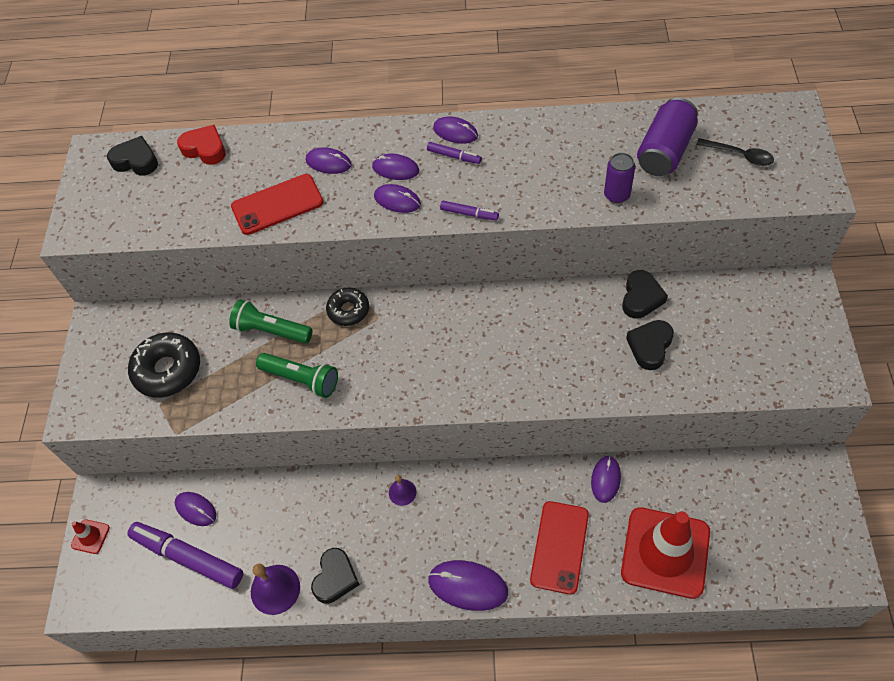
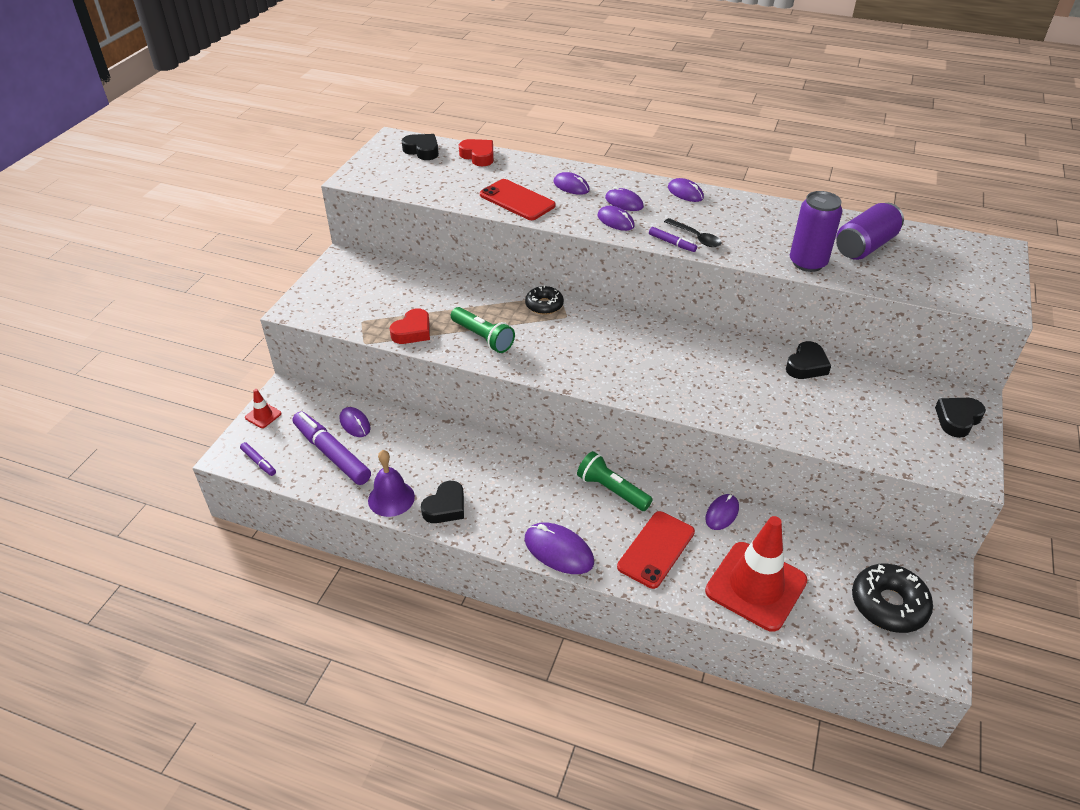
camera: 15 degrees right, 15 degrees down
(168, 370) = (380, 302): black donut -> black donut (888, 604)
(222, 398) = (413, 331): none -> red heart
(271, 330) = (474, 301): green flashlight -> green flashlight (612, 490)
(277, 204) = (517, 200): red phone -> red phone turned 45 degrees clockwise
(402, 492) = (533, 465): purple bell -> none
(454, 156) = (677, 206): purple marker -> purple marker (258, 462)
(616, 195) = (807, 263): purple can -> purple can, size x1.59
(650, 346) = (799, 400): black heart -> black heart (957, 419)
(739, 155) = (934, 265): black spoon -> black spoon (696, 237)

